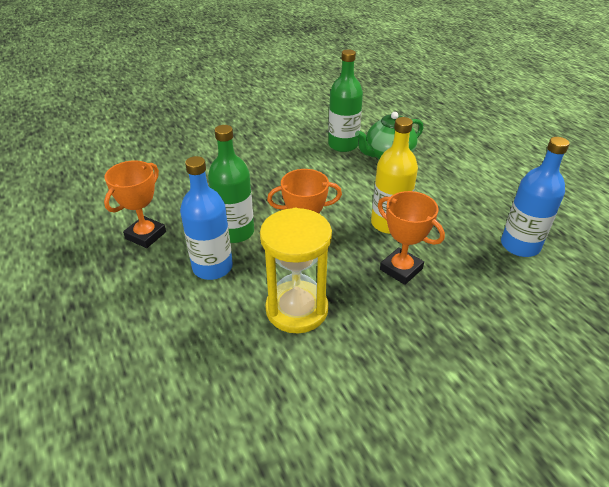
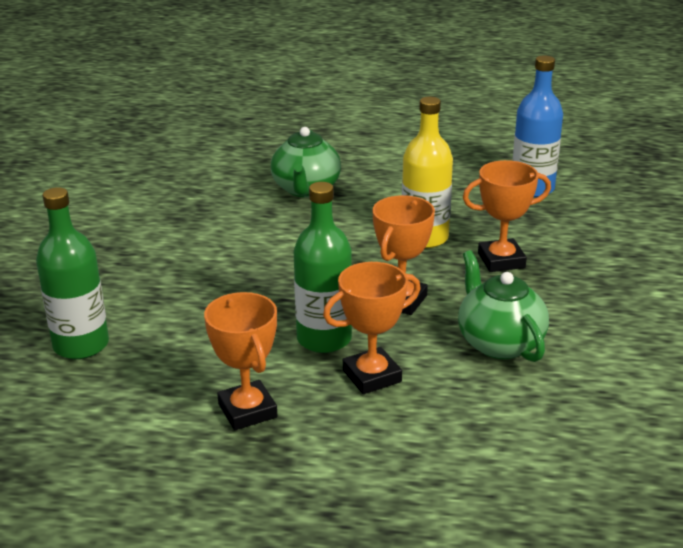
camera: 55 degrees left, 10 degrees down
(212, 267) = (372, 376): blue bottle -> orange trophy
(297, 309) = (499, 343): yellow hourglass -> green teapot
(343, 145) = (245, 206): green bottle -> green bottle (81, 345)

